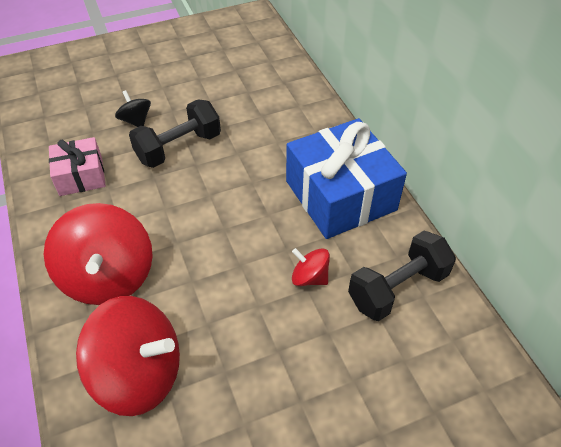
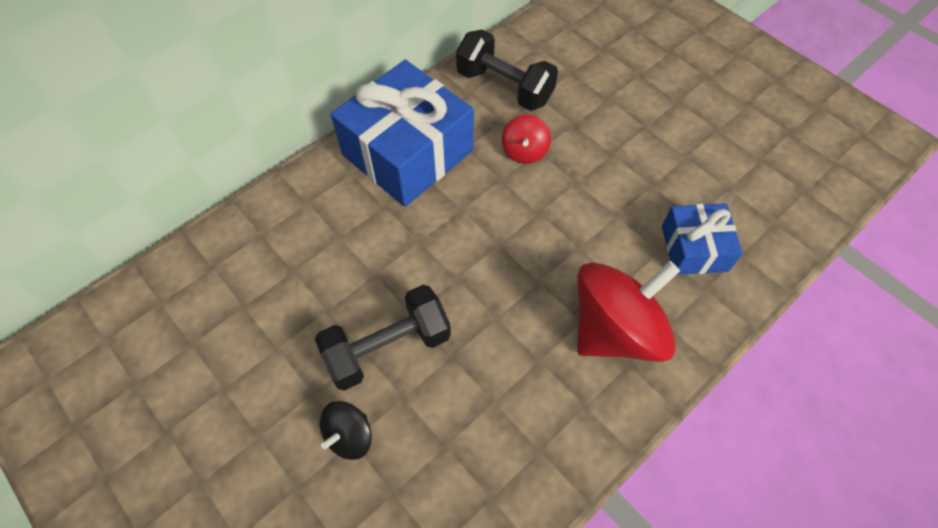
camera: 110 degrees left, 10 degrees up
(81, 176) = (486, 453): pink gift -> none
(139, 373) = (694, 248): red spinning top -> blue gift
(178, 148) = (388, 348): black dumbbell -> black dumbbell turned 60 degrees counterclockwise

